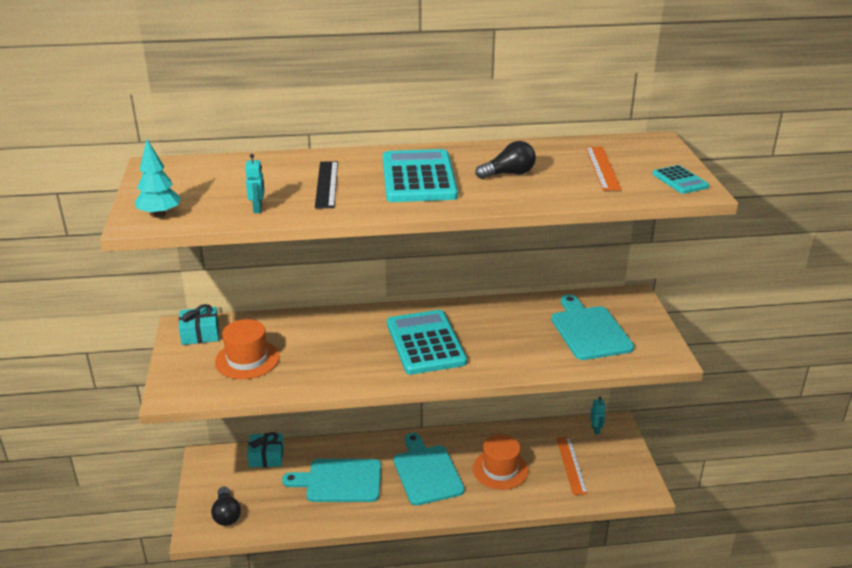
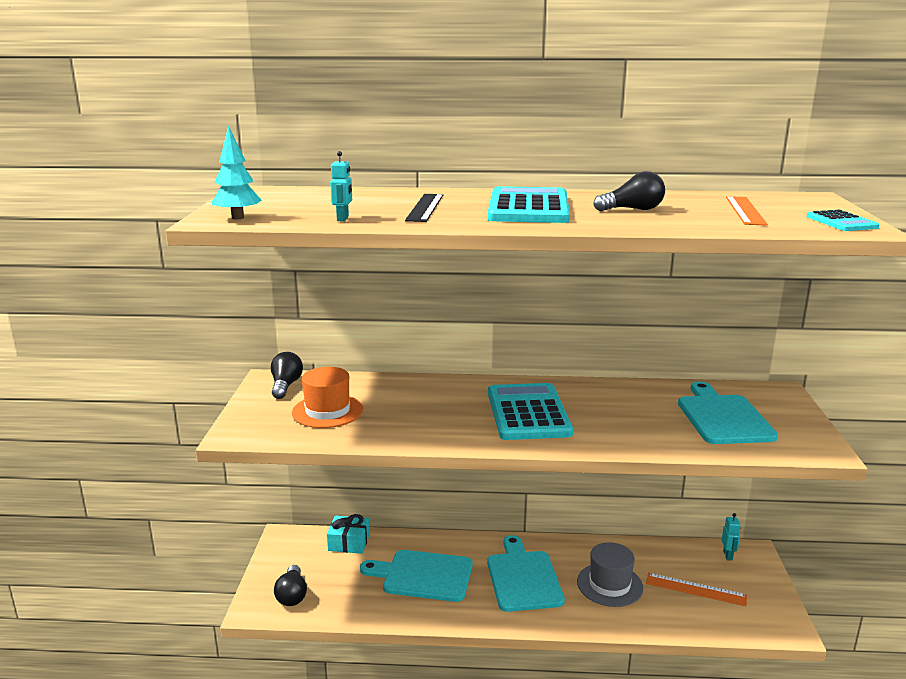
camera: 10 degrees right, 10 degrees down
(200, 334) = (285, 386): turquoise gift -> black light bulb
(500, 469) = (609, 584): orange hat -> grey hat
(571, 465) = (695, 589): orange ruler -> orange ruler turned 75 degrees counterclockwise

